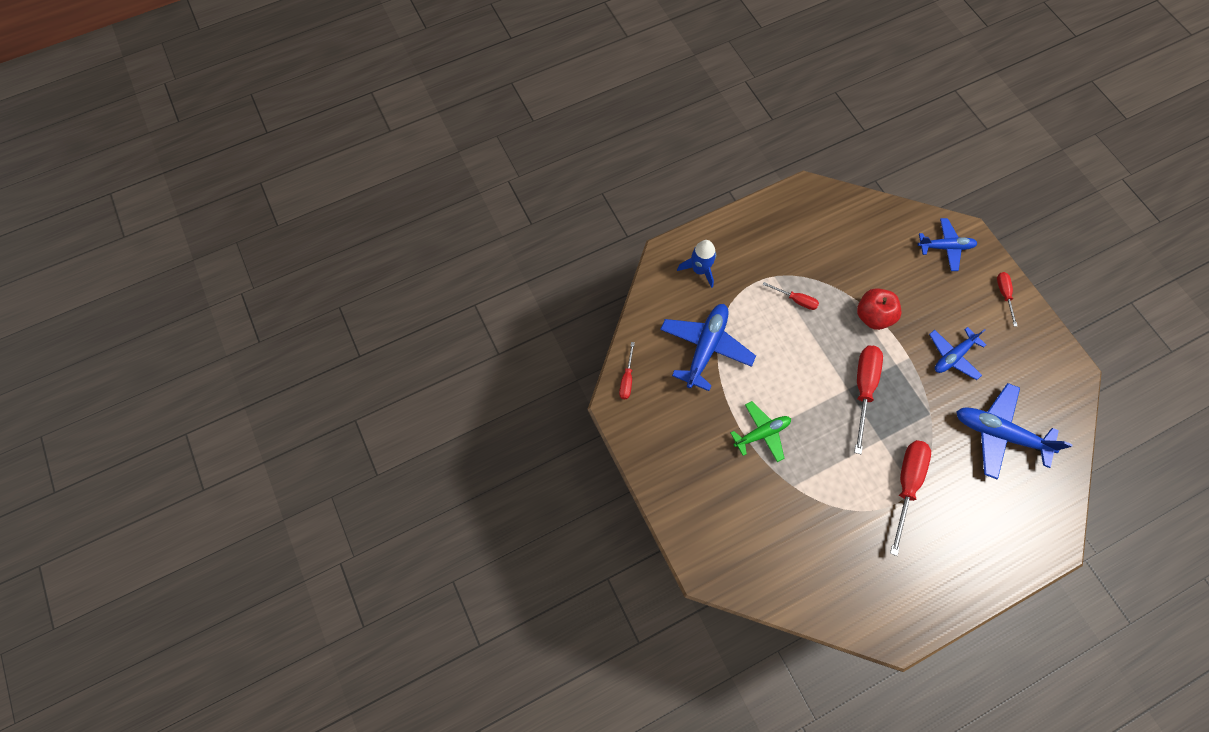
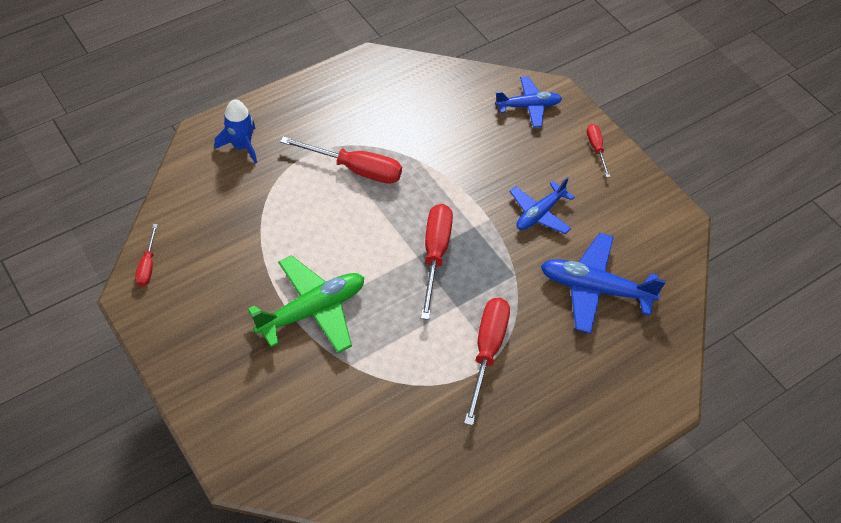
camera: 10 degrees left, 15 degrees down
(705, 348) = (246, 226): blue plane -> none
(761, 433) = (312, 311): green plane -> green plane, size x1.55
(796, 300) = (356, 169): red screwdriver -> red screwdriver, size x1.84
(872, 316) = (446, 180): red apple -> none

